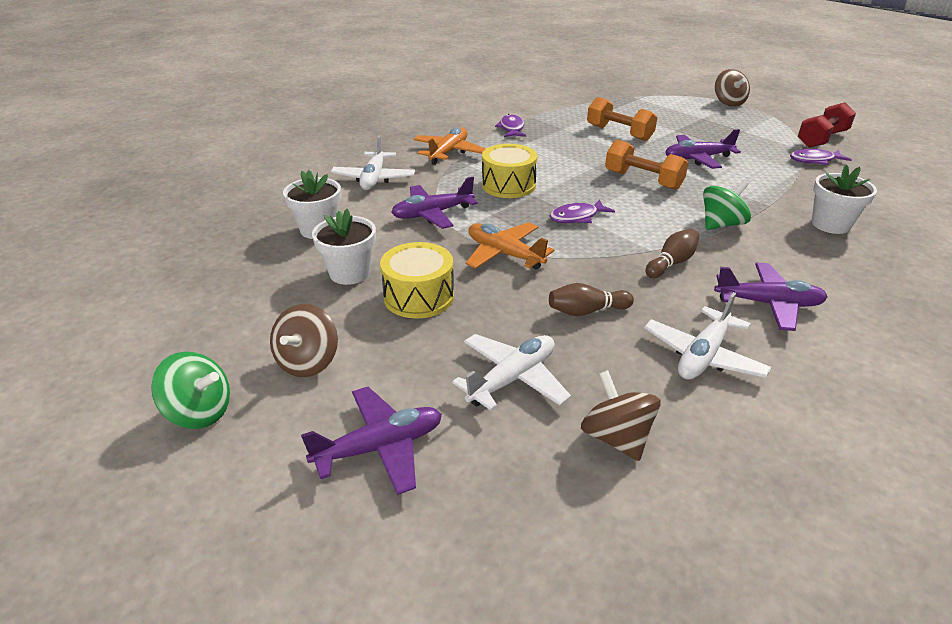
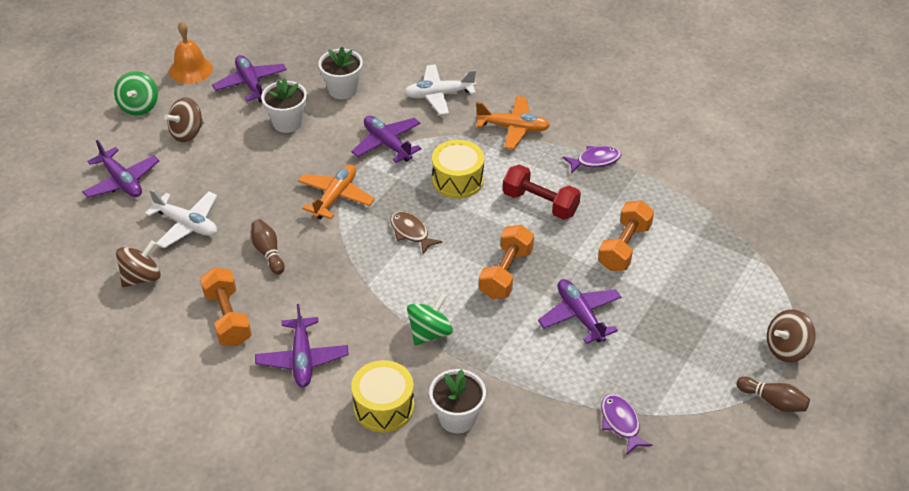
camera: 75 degrees right, 10 degrees up
(160, 346) = (191, 69): none -> orange bell
(247, 294) = (251, 84): none -> purple plane
(308, 362) = (187, 133): brown spinning top -> brown spinning top turned 45 degrees counterclockwise
(419, 296) = (266, 163): yellow drum -> yellow drum (384, 407)
(577, 217) = (411, 232): purple fish -> brown fish
(671, 263) = (349, 298): brown bowling pin -> brown bowling pin (773, 401)
(703, 355) = (228, 318): white plane -> orange dumbbell
(721, 224) = (430, 332): green spinning top -> green spinning top turned 90 degrees counterclockwise
(822, 139) = (696, 438): red dumbbell -> red dumbbell (540, 203)

